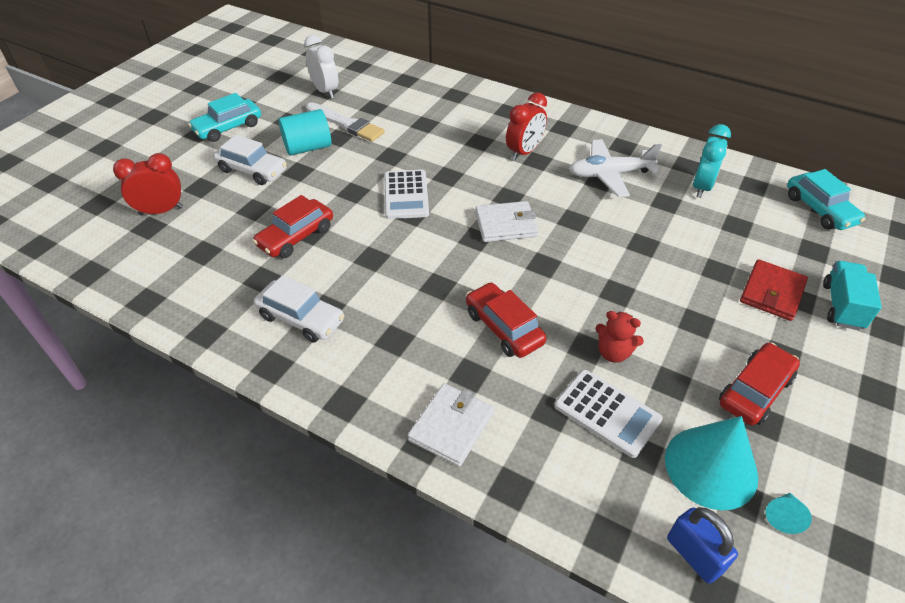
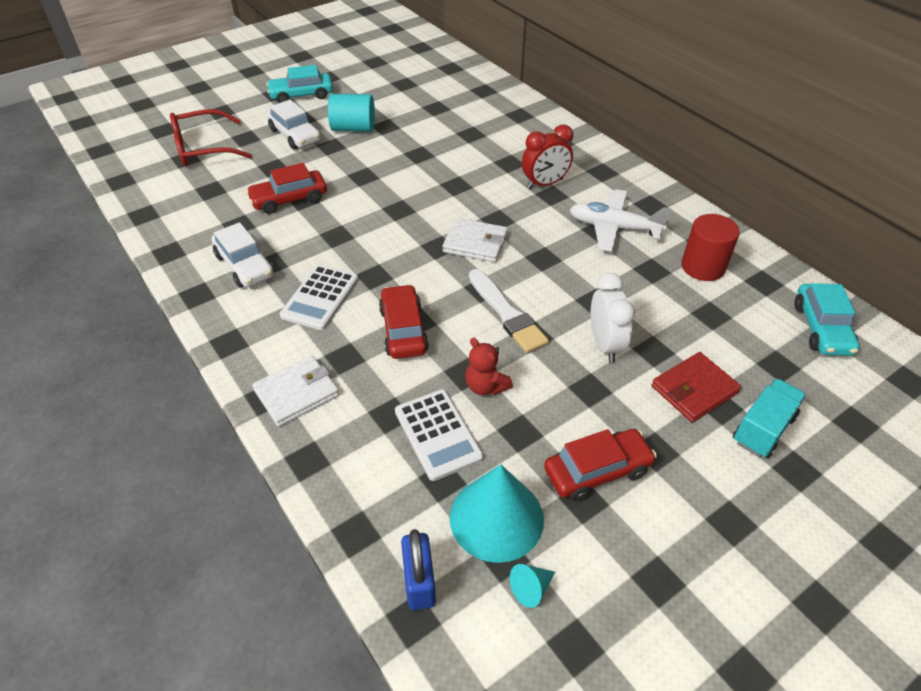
camera: 25 degrees right, 0 degrees up
(161, 211) = (203, 148): red clock -> red glasses
(325, 91) = (404, 84): white clock -> white clock (605, 344)
(346, 124) = (401, 116): white brush -> white brush (507, 314)
(406, 195) = (406, 191): white calculator -> white calculator (320, 297)
(701, 187) = (703, 267): turquoise clock -> red cylinder

